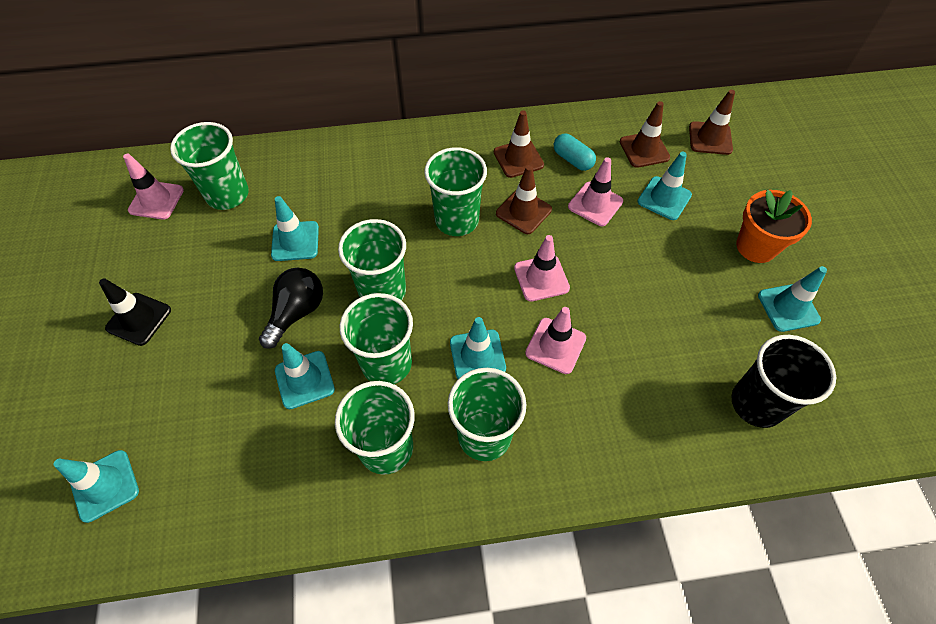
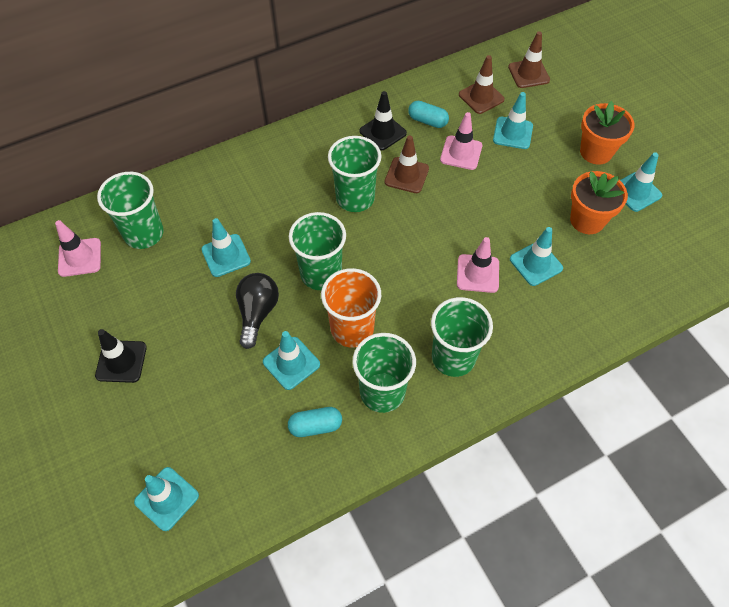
camera: 20 degrees left, 0 degrees up
(295, 461) = (315, 426): none -> turquoise capsule
(386, 363) = (352, 329): green cup -> orange cup
(477, 355) = (421, 300): turquoise traffic cone -> turquoise traffic cone (536, 264)
(518, 158) = (383, 132): brown traffic cone -> black traffic cone
(541, 278) = (444, 225): pink traffic cone -> none
(713, 323) = (587, 220): none -> orange flower pot
(756, 403) = (639, 269): black cup -> none

